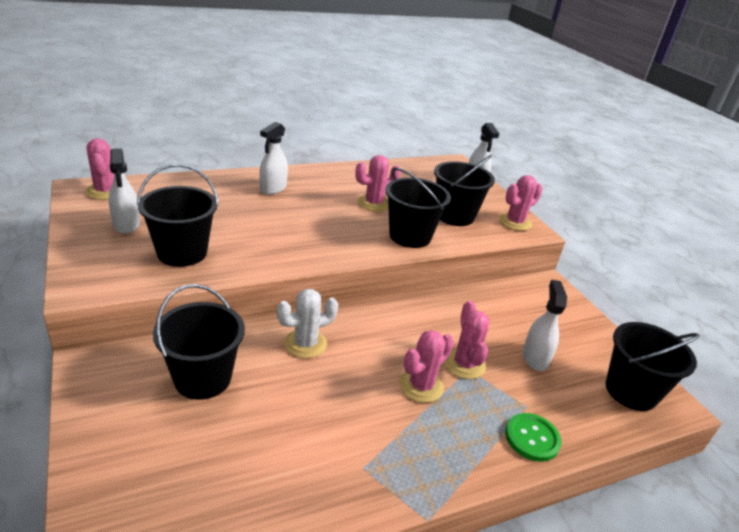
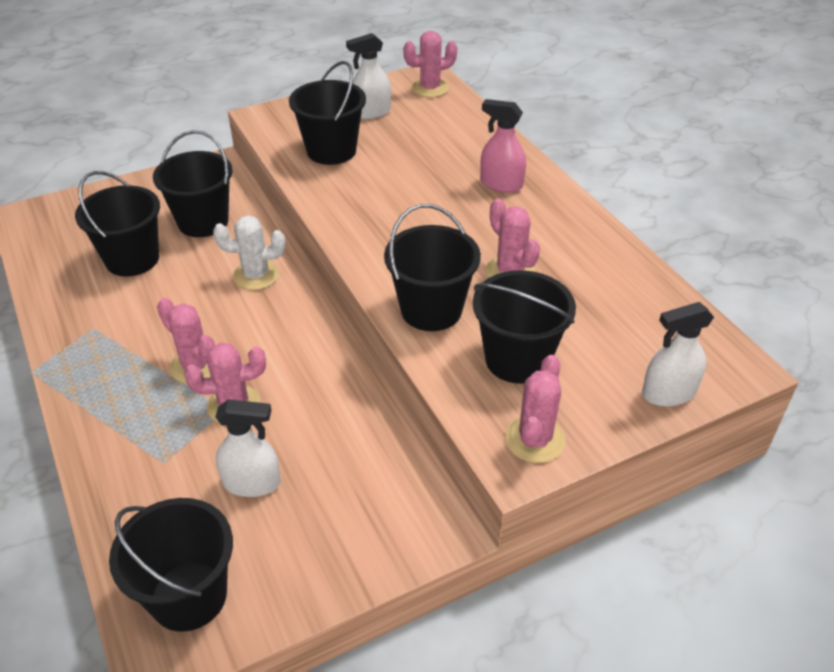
camera: 90 degrees right, 10 degrees up
(251, 438) = (132, 259): none -> black bucket
(273, 188) = (501, 184): white spray bottle -> pink spray bottle
(305, 344) = (256, 275): white cactus -> white cactus turned 60 degrees counterclockwise
(515, 222) = (534, 439): pink cactus -> pink cactus turned 60 degrees clockwise
(532, 438) = (114, 461): green button -> none

